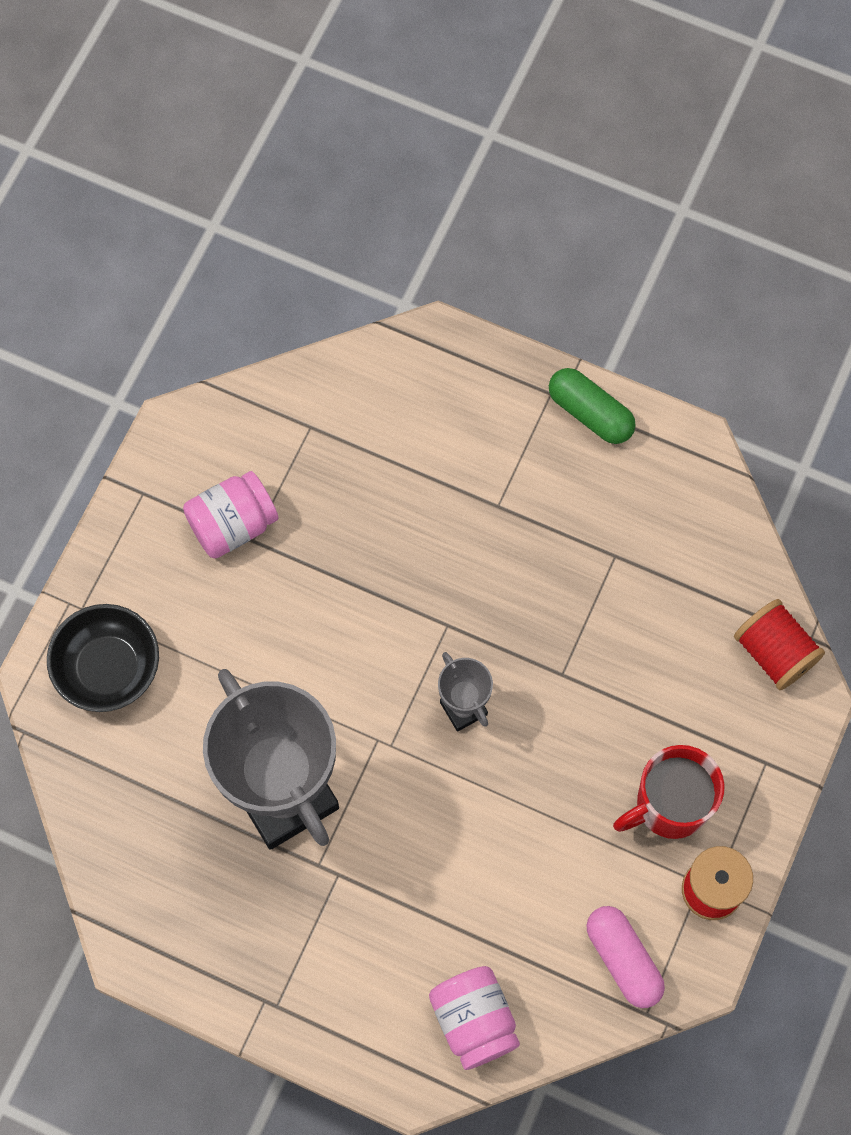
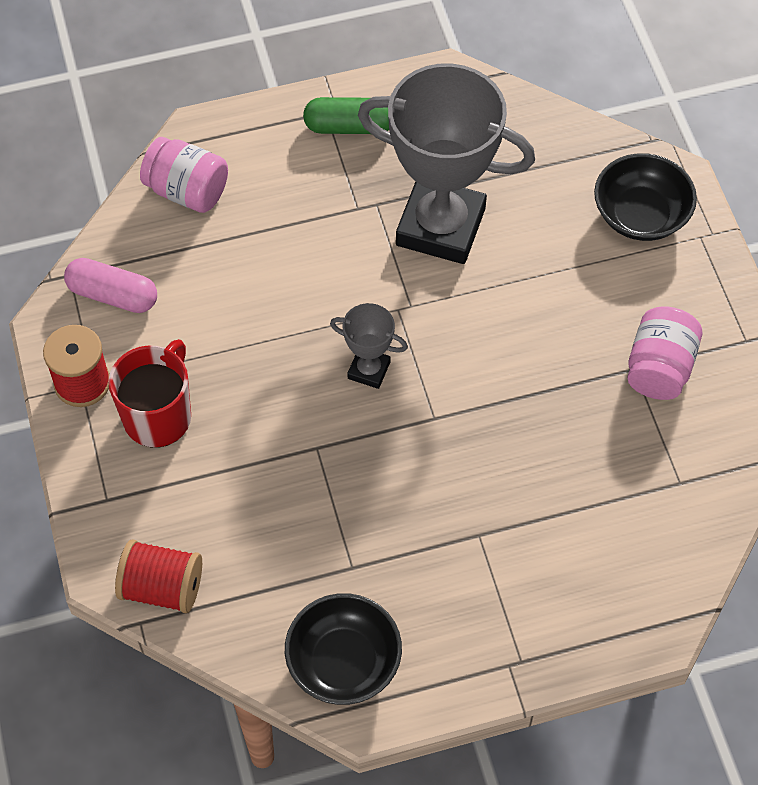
camera: 140 degrees right, 10 degrees down
(590, 413) = (474, 670): green capsule -> green capsule (349, 126)
(680, 491) = (344, 662): none -> black bowl

